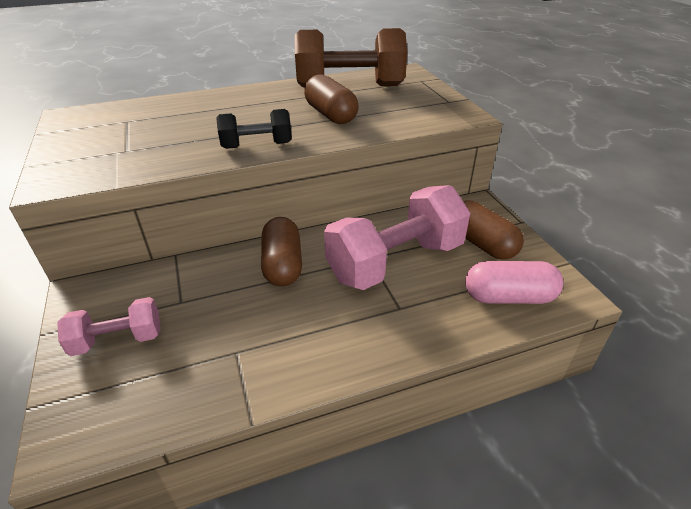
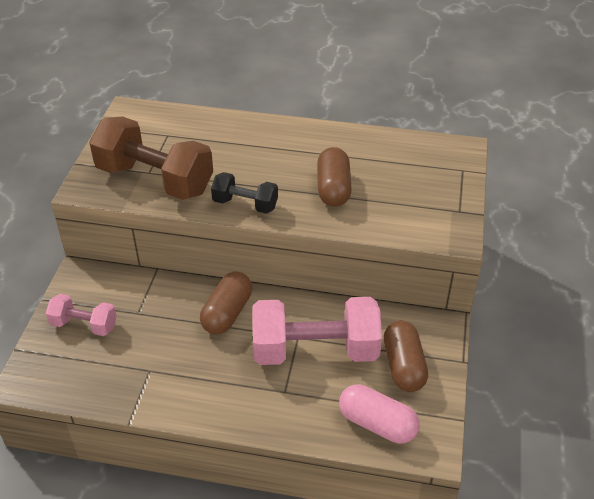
camera: 30 degrees right, 5 degrees up
(350, 86) = (384, 154): brown dumbbell -> brown dumbbell (155, 180)

